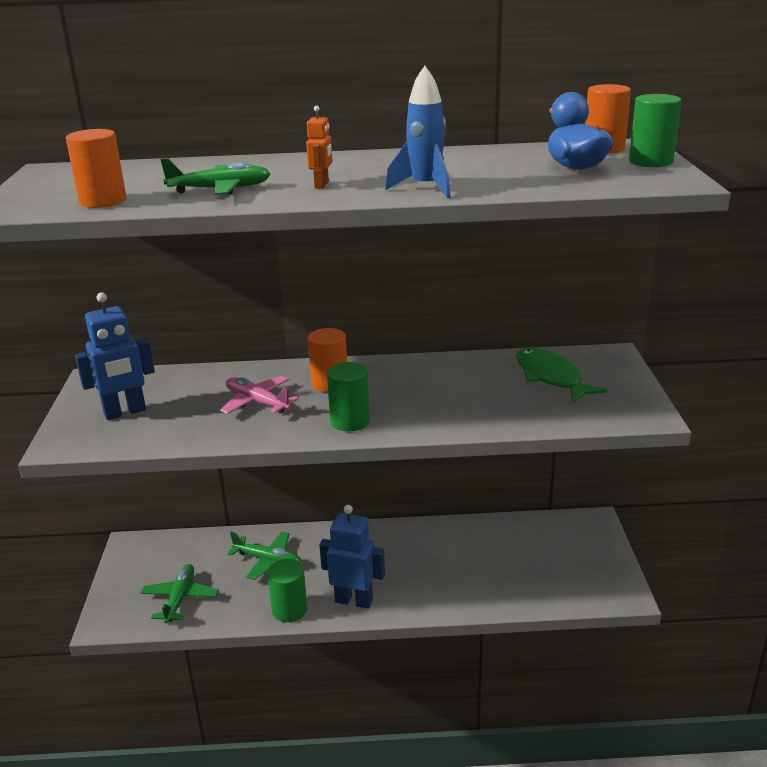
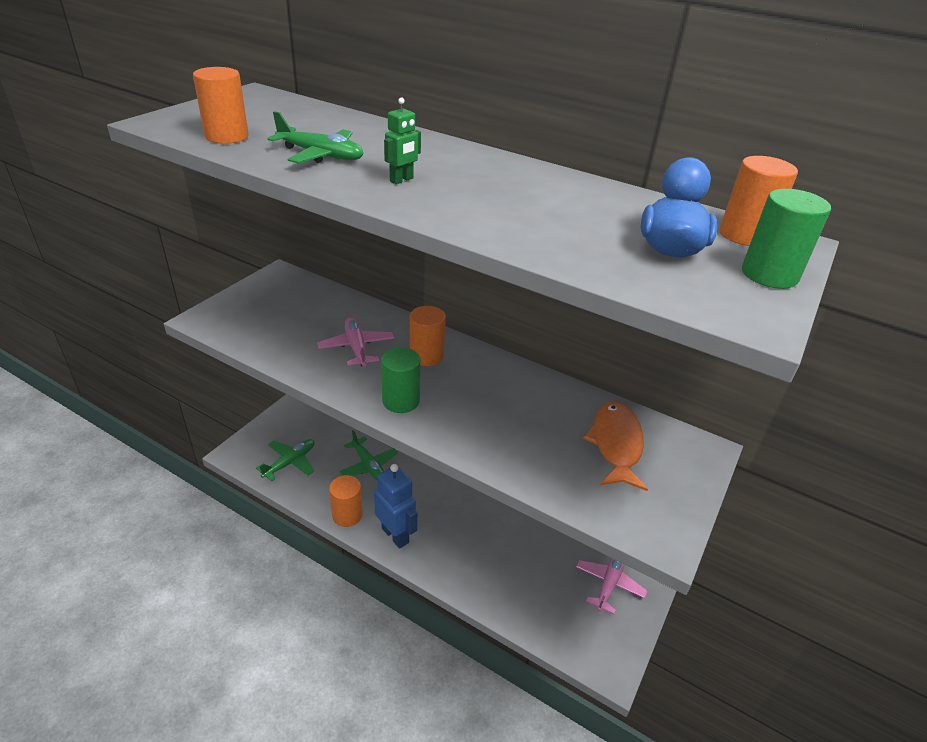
camera: 30 degrees right, 10 degrees up
(125, 412) = (266, 312): blue robot -> none
(289, 610) = (347, 515): green cylinder -> orange cylinder
(322, 185) = (402, 180): orange robot -> green robot
(425, 188) = (478, 219): blue rocket -> none
(551, 377) = (616, 444): green fish -> orange fish
(567, 539) = (609, 584): none -> pink plane

